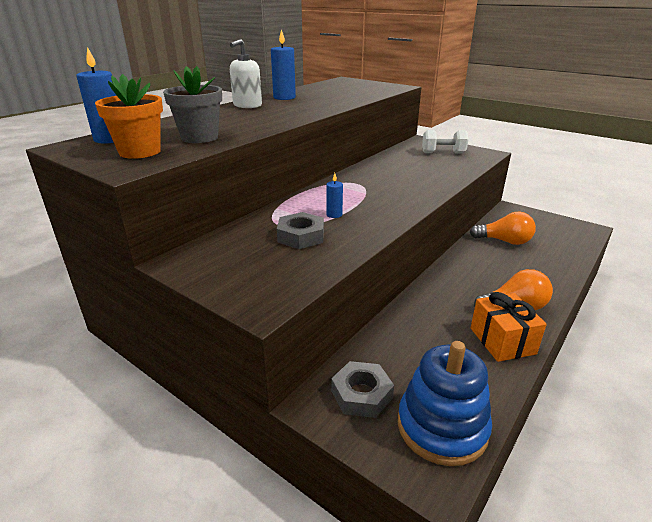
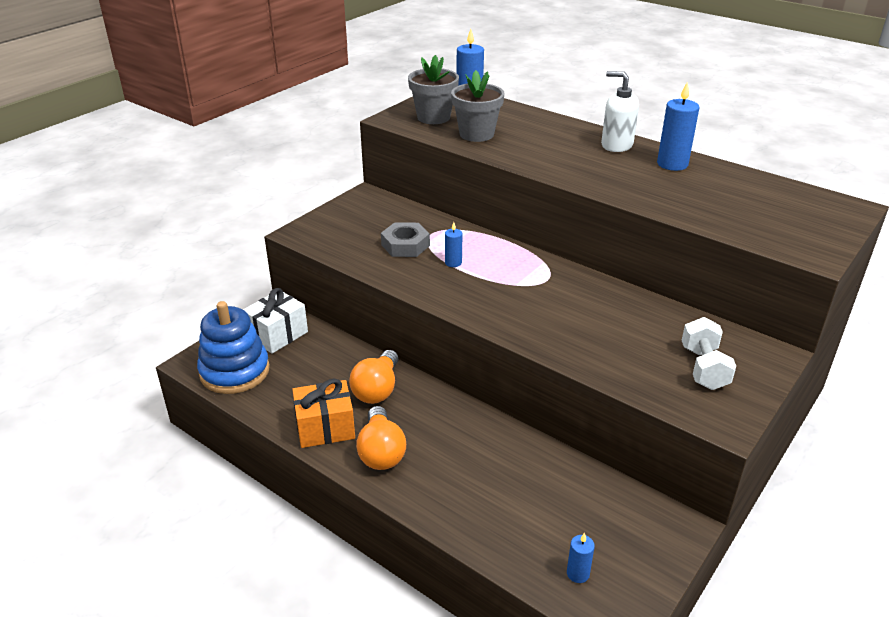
camera: 90 degrees right, 5 degrees up
(140, 152) = (433, 117): orange flower pot -> grey flower pot
(361, 394) = (277, 334): grey nut -> white gift
(504, 241) = (549, 485): orange light bulb -> orange light bulb (377, 389)
(567, 236) = (578, 573): none -> blue candle

